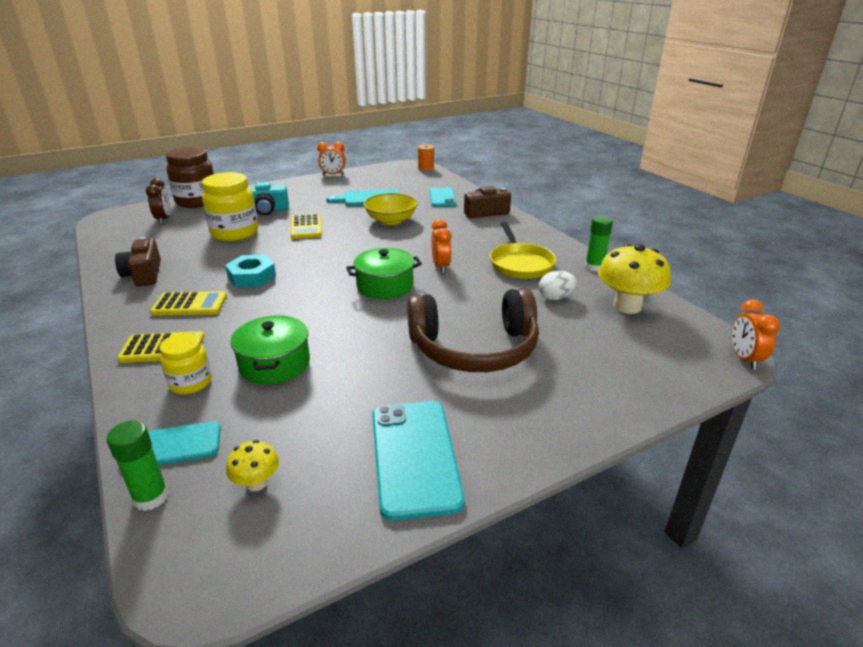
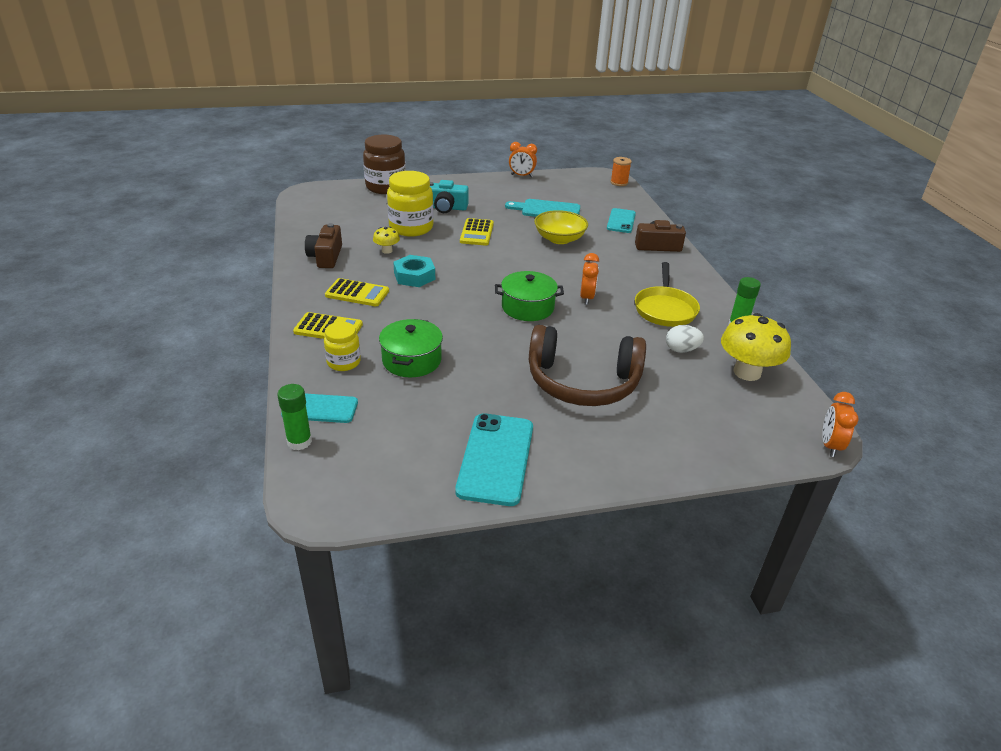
camera: 15 degrees right, 5 degrees up
(163, 219) = (352, 202): brown clock -> none
(256, 483) = (373, 449): yellow mushroom -> yellow mushroom (387, 251)

